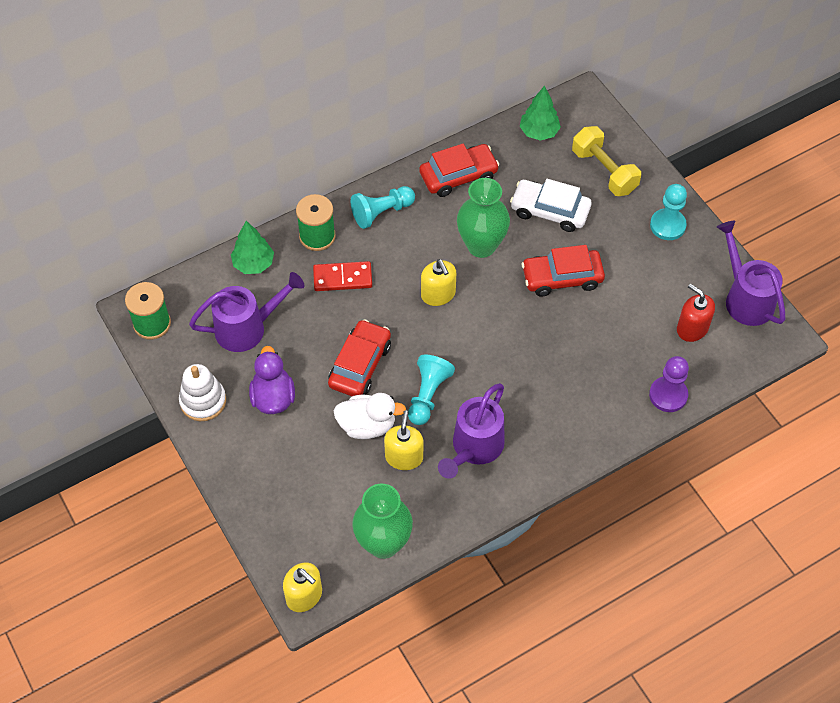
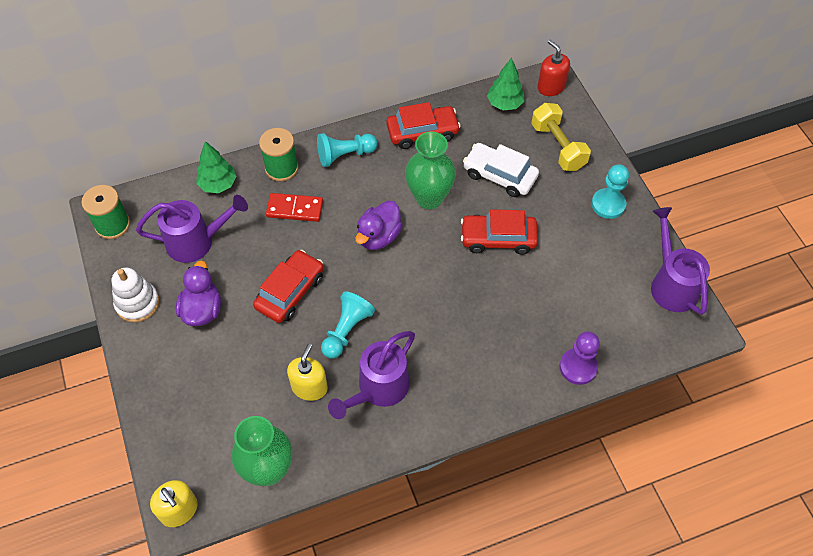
camera: 10 degrees right, 0 degrees up
(367, 425) = (282, 350): white duck -> none
(438, 294) = (379, 237): yellow soap dispenser -> purple duck
(692, 328) = (613, 305): red soap dispenser -> red soap dispenser (551, 87)

